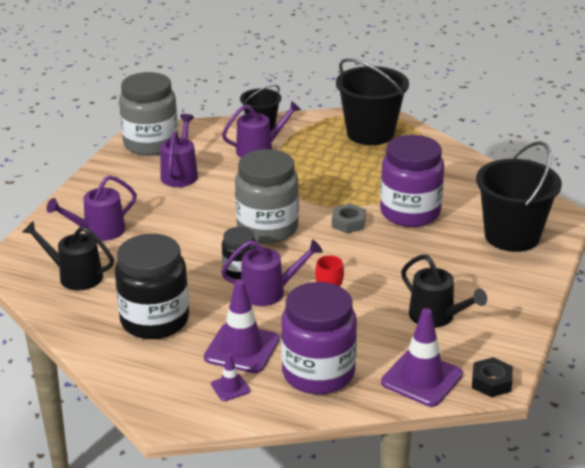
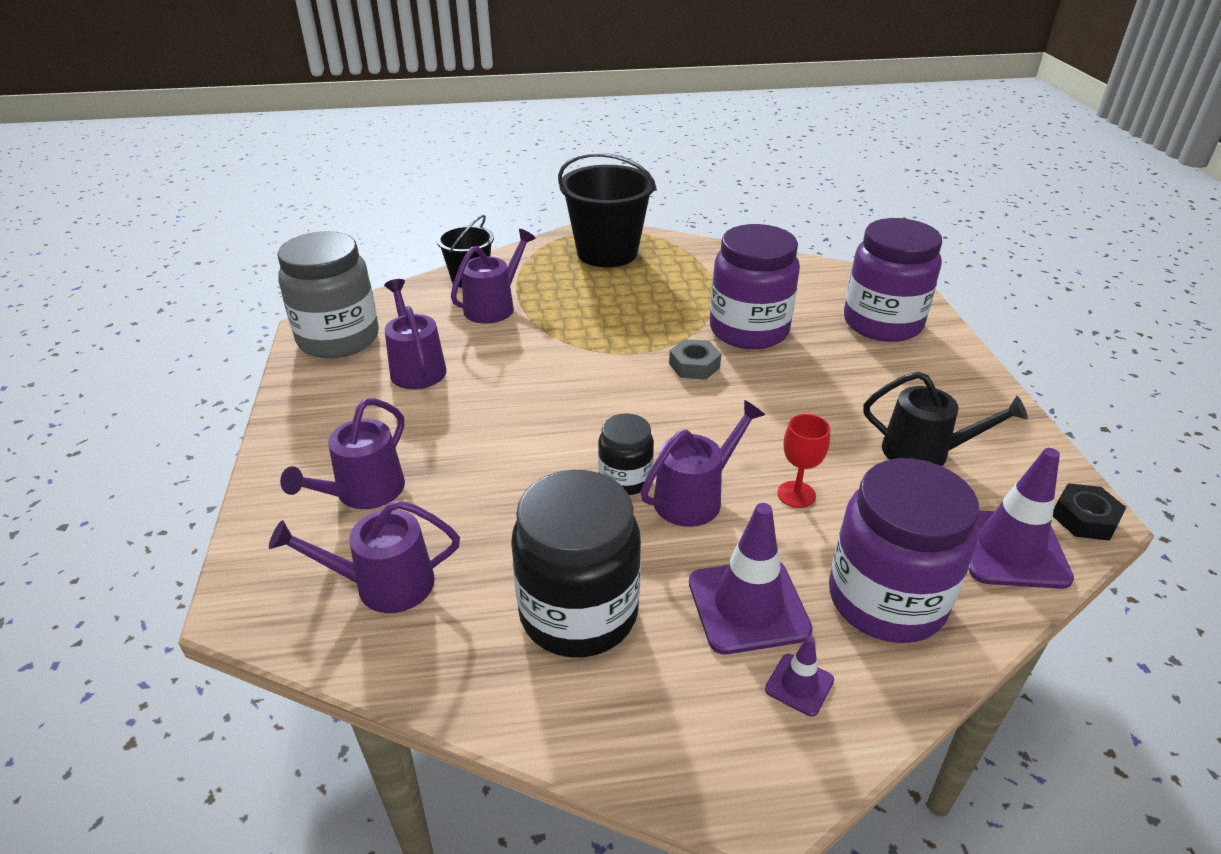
camera: 30 degrees left, 5 degrees up
(75, 276) = (384, 584): black watering can -> purple watering can
(267, 228) = (603, 406): grey jar -> none
(512, 236) = (882, 323): black bucket -> purple jar

